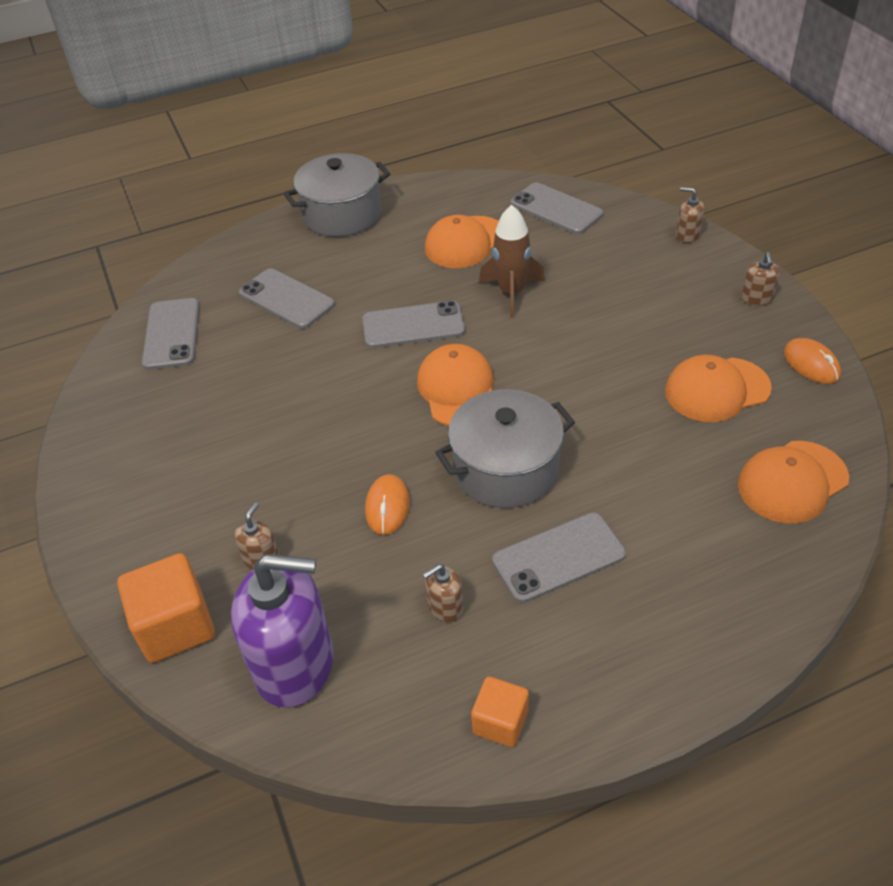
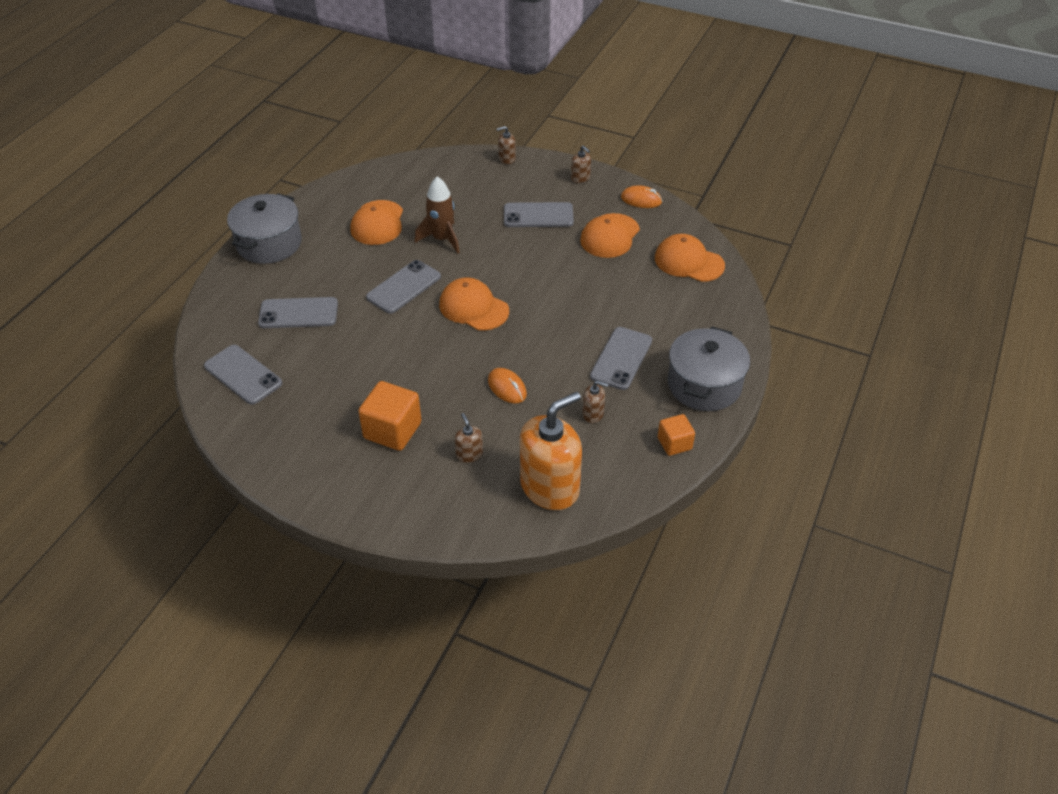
camera: 45 degrees left, 0 degrees up
(176, 626) = (462, 514): orange cube -> orange cube (392, 430)
(295, 664) = (550, 487): purple soap dispenser -> orange soap dispenser
(445, 607) = (593, 414): brown soap dispenser -> brown soap dispenser turned 90 degrees counterclockwise
(506, 469) = (548, 333): grey pot -> grey pot (704, 385)
(556, 209) = (412, 177): grey phone -> grey phone (538, 215)
(792, 482) = (689, 262): orange cap -> orange cap turned 105 degrees clockwise

